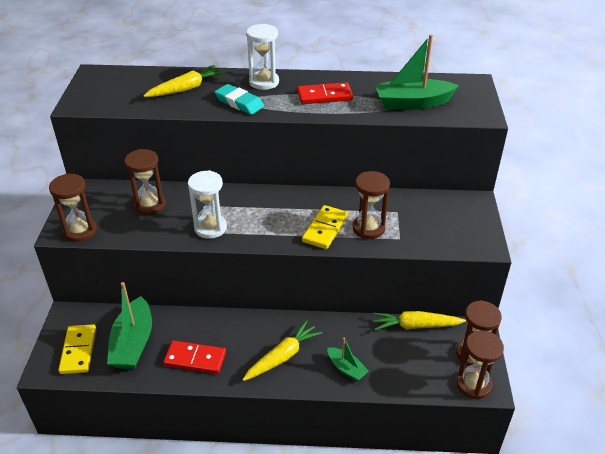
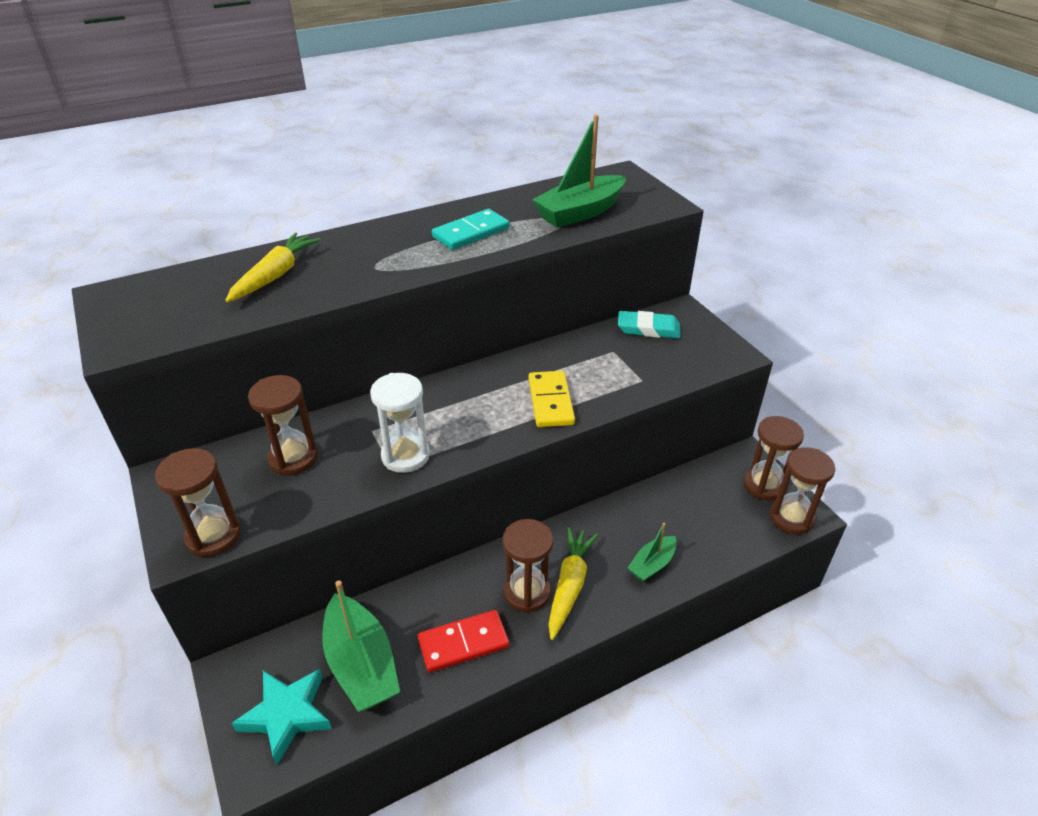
camera: 30 degrees left, 0 degrees up
(78, 350) = (286, 715): yellow domino -> turquoise star
(239, 102) = (368, 271): turquoise eraser -> turquoise eraser (648, 329)
(264, 82) = (377, 238): white hourglass -> none
(324, 96) = (471, 233): red domino -> turquoise domino
(346, 368) = (652, 564): green boat -> green boat turned 120 degrees clockwise
(368, 228) = (599, 382): brown hourglass -> brown hourglass (527, 592)
(415, 326) = (684, 480): yellow carrot -> none

